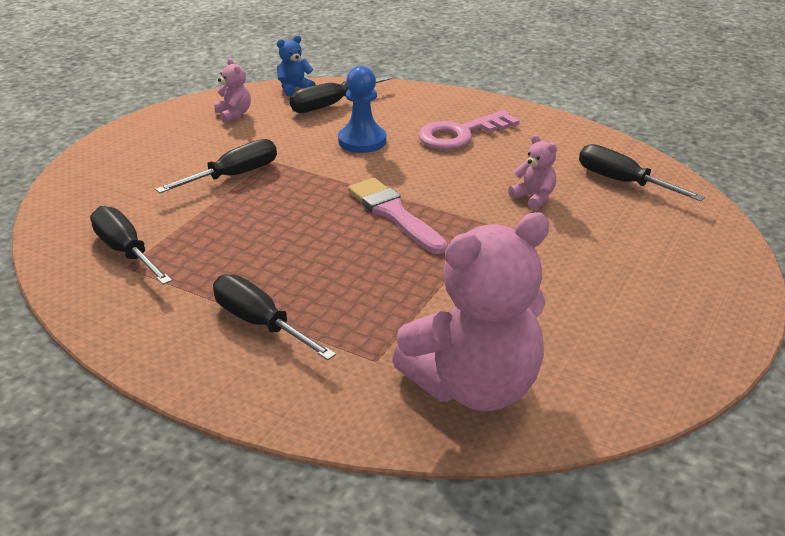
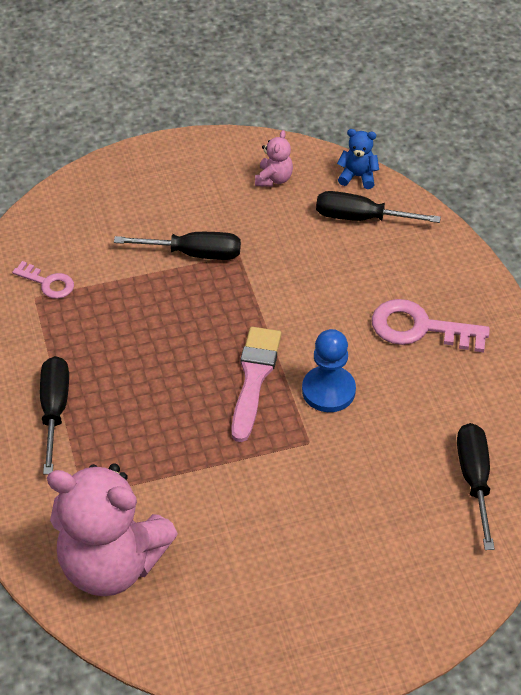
camera: 45 degrees right, 15 degrees up
(126, 252) = (48, 283): black screwdriver -> pink key
(362, 141) = (331, 280): blue pawn -> blue pawn (328, 390)
(534, 198) = (378, 441): pink teddy bear -> none

